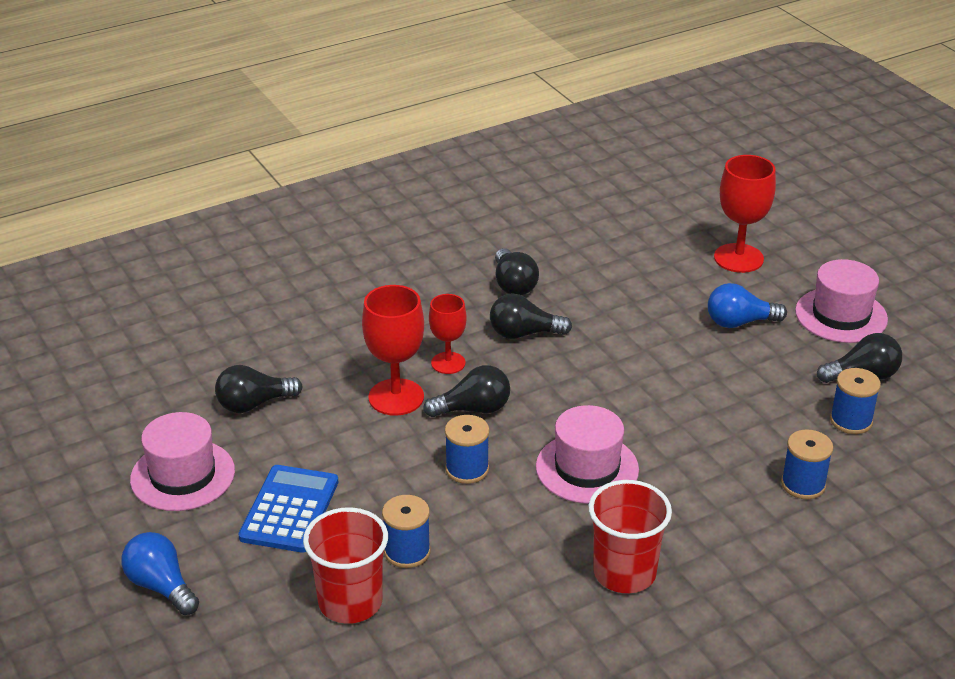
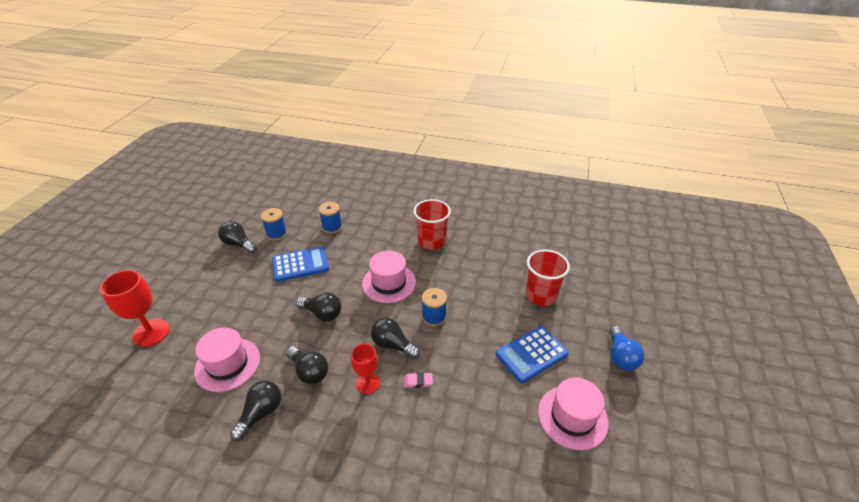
camera: 135 degrees left, 5 degrees up
(254, 404) = (495, 441): black light bulb -> black light bulb (322, 313)
(396, 397) = (418, 382): red goblet -> pink eraser
(407, 552) = (499, 299): blue spool -> none
(737, 409) = (300, 264): none -> blue calculator
(739, 322) = (224, 299): blue light bulb -> none
(841, 315) = (189, 271): pink hat -> pink hat (227, 364)

